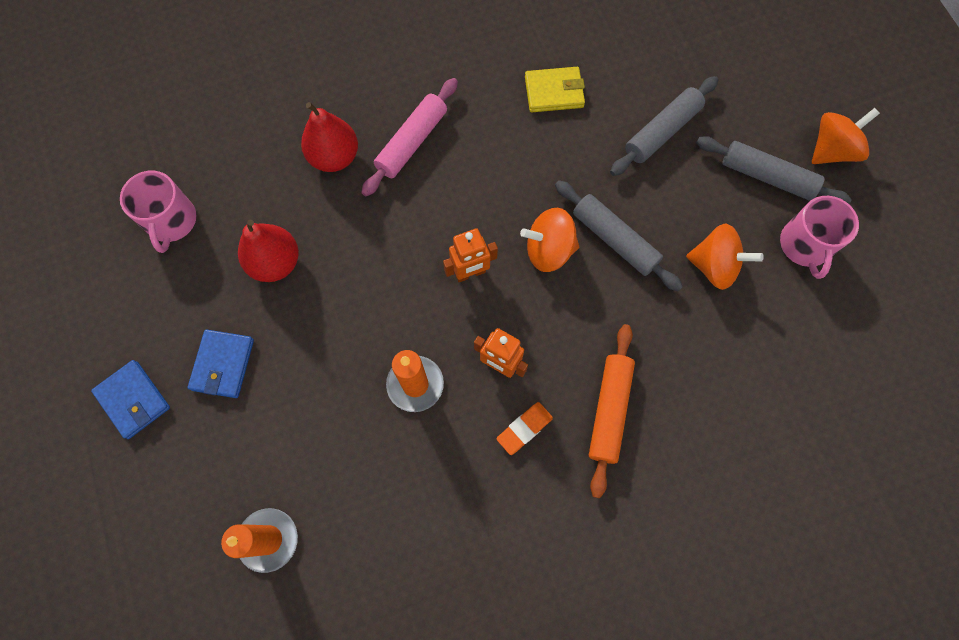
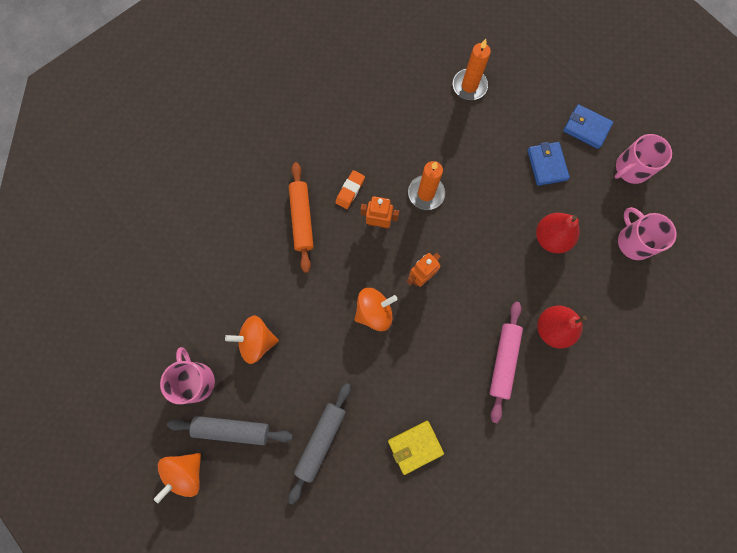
camera: 160 degrees right, 5 degrees up
(110, 317) = (631, 168): none -> pink mug
(614, 240) = (331, 336): grey rolling pin -> none

